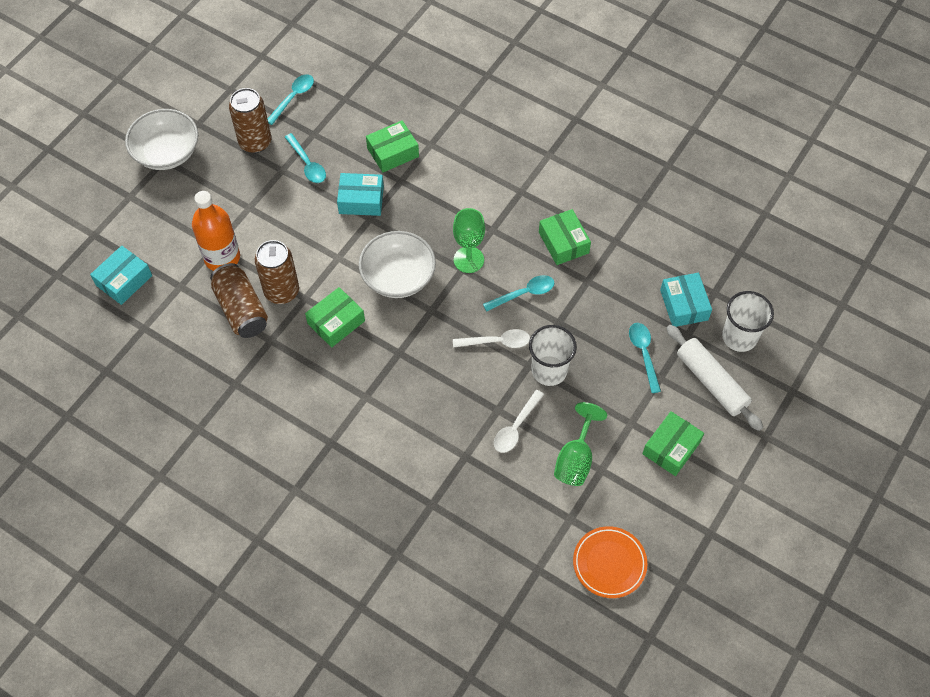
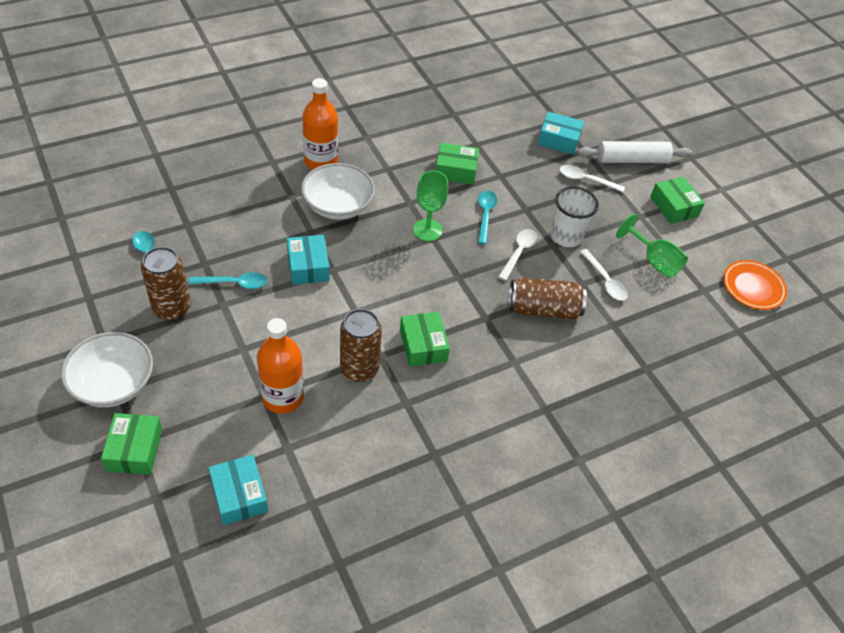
camera: 65 degrees left, 10 degrees down
(241, 309) = (355, 409): brown can -> brown can (543, 309)
(361, 200) = (308, 266): turquoise box -> turquoise box turned 45 degrees counterclockwise
(393, 152) = (277, 222): green box -> green box (134, 450)
(398, 277) = (408, 281): white bowl -> white bowl (338, 206)
(488, 140) = (320, 161): none -> orange bottle
(643, 354) = (586, 180): turquoise spoon -> white spoon
(739, 337) = (604, 128): white cup -> none

